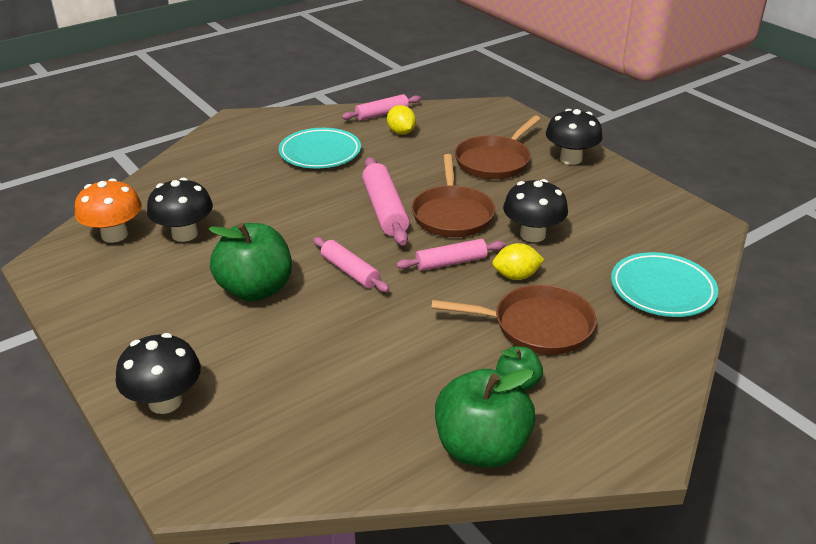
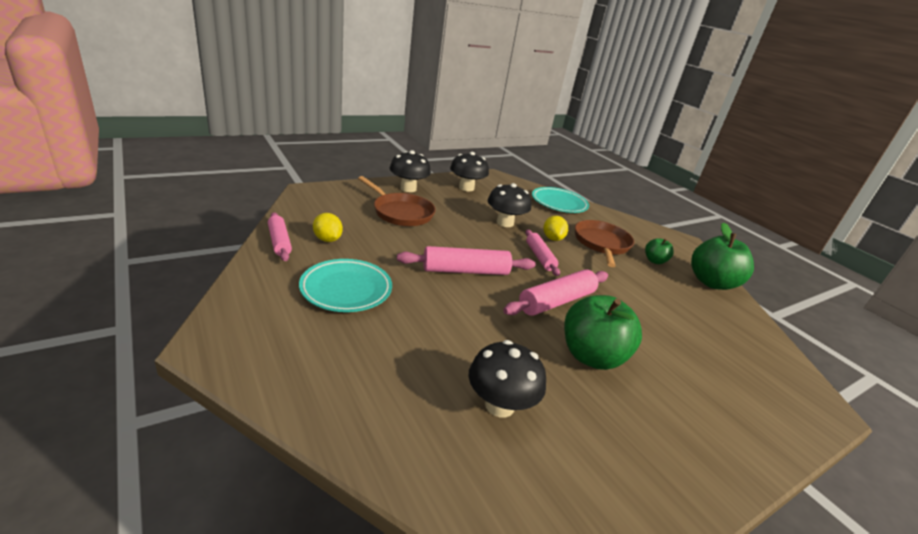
camera: 90 degrees left, 5 degrees down
(114, 235) = (500, 480): orange mushroom -> none
(165, 401) = (756, 422): black mushroom -> black mushroom (466, 188)
(350, 271) = (556, 301): pink rolling pin -> pink rolling pin, size x1.52
(401, 132) = (327, 239): yellow lemon -> yellow lemon turned 75 degrees clockwise
(452, 214) = (476, 244): brown pan -> none

